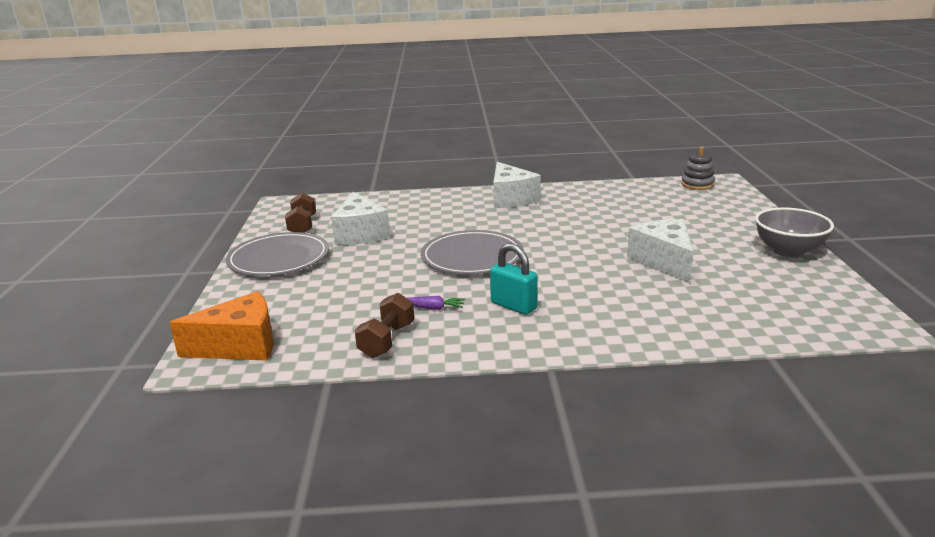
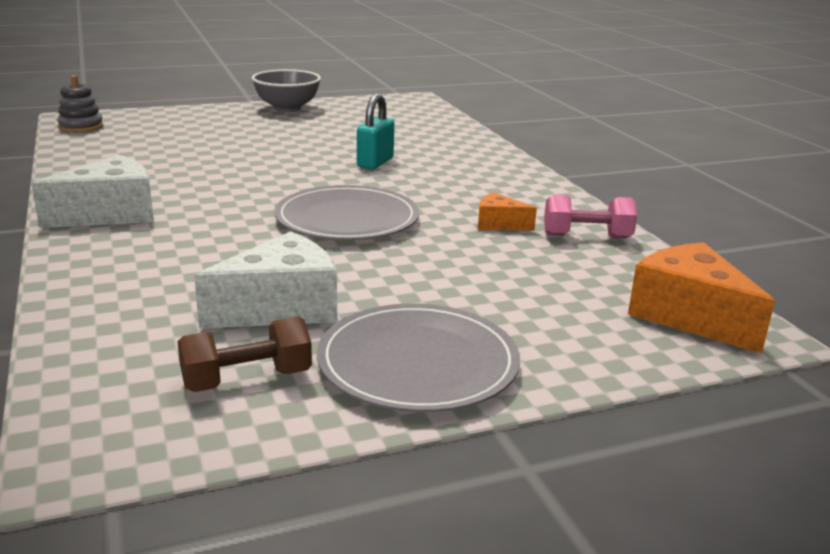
camera: 110 degrees left, 0 degrees up
(387, 340) = (586, 236): brown dumbbell -> pink dumbbell
(433, 308) = (499, 224): purple carrot -> orange cheese
(513, 306) = (465, 191): turquoise padlock -> turquoise padlock (375, 162)
(664, 261) = (326, 142): white cheese -> none

